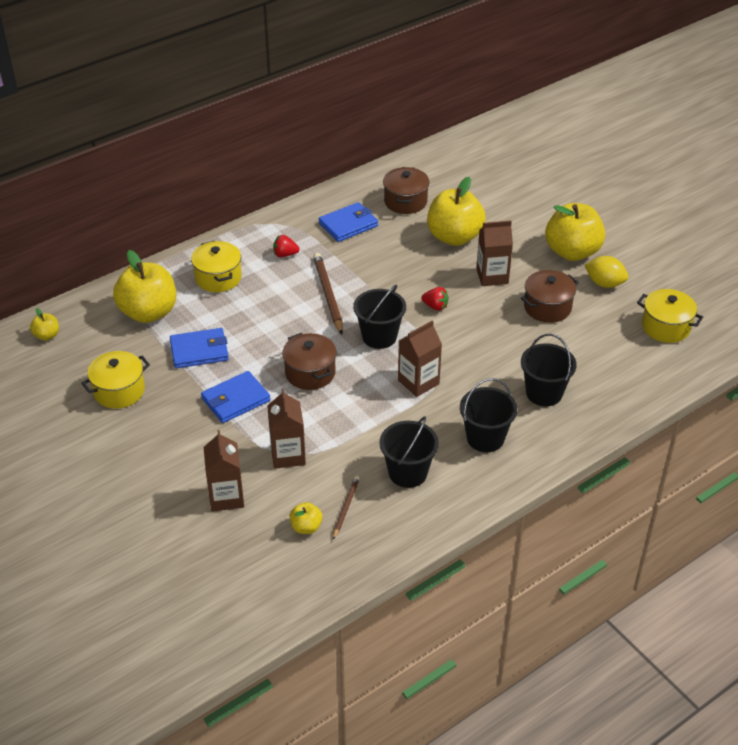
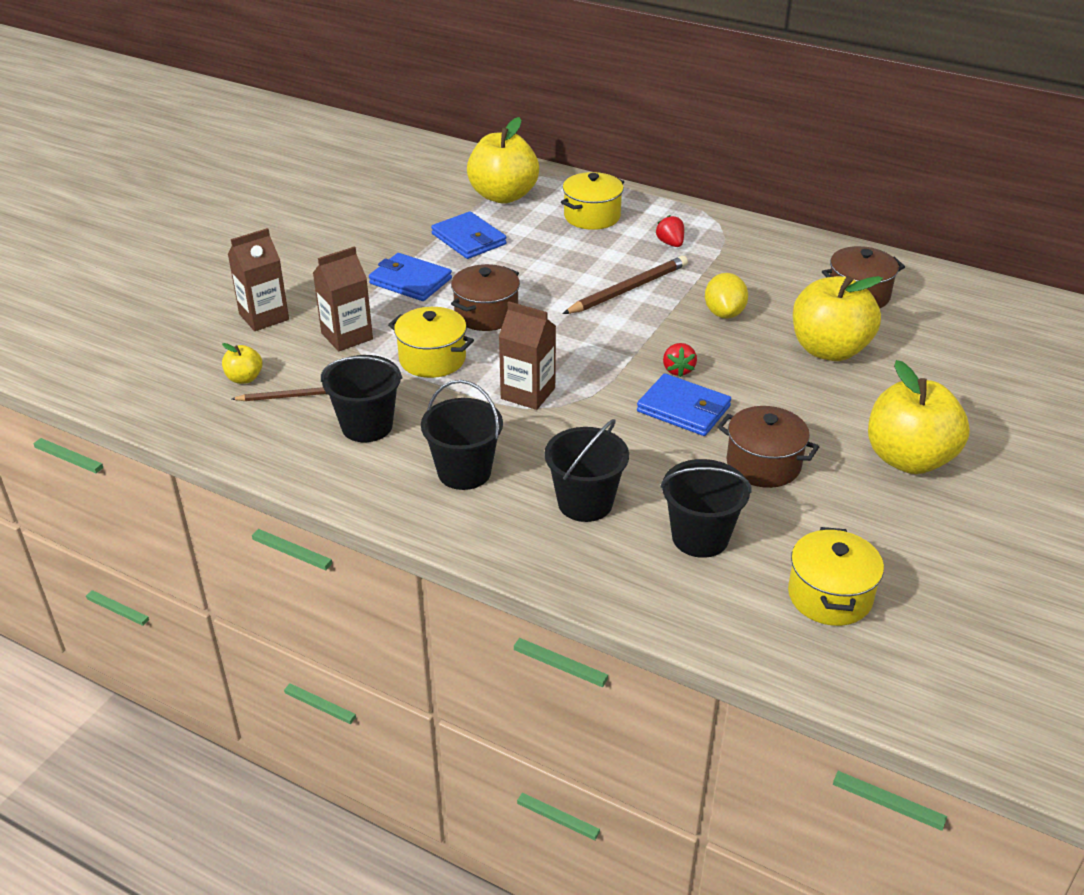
camera: 65 degrees right, 5 degrees down
(47, 335) = (427, 158): yellow apple -> none
(119, 391) = (377, 215): yellow pot -> yellow pot (432, 359)
(348, 225) = (767, 268): blue wallet -> blue wallet (683, 409)
(379, 336) = (586, 343): black bucket -> black bucket (700, 537)
(492, 276) = (781, 400): brown carton -> none
(604, 283) = (869, 507): yellow lemon -> yellow lemon (724, 313)

